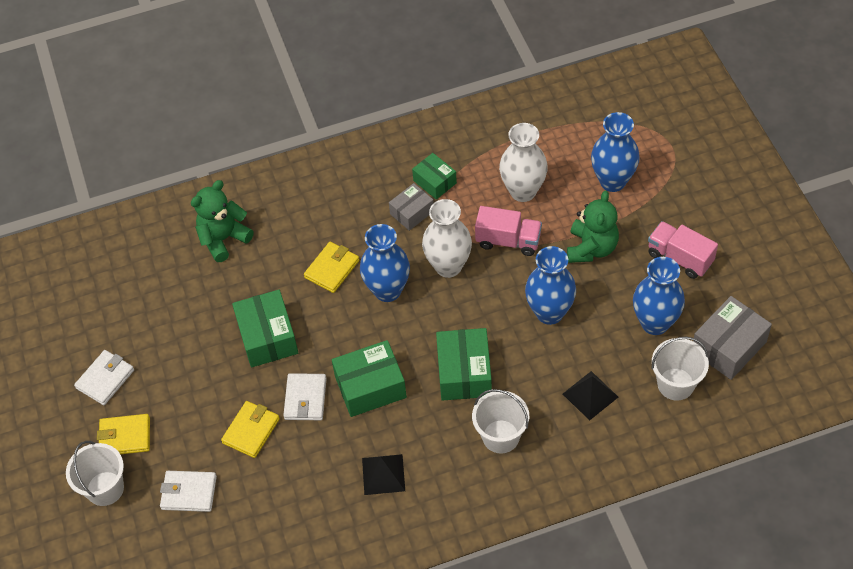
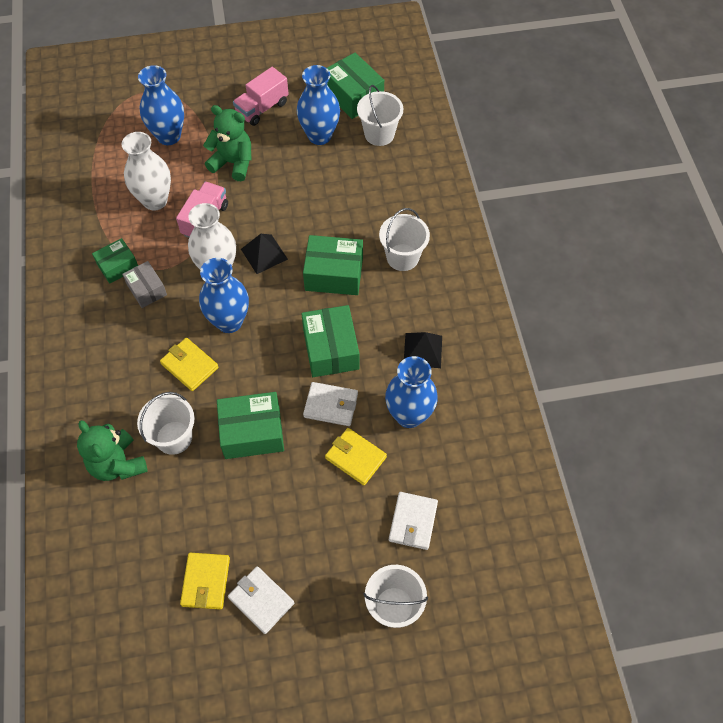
camera: 85 degrees left, 5 degrees up
(125, 437) = (337, 582): yellow wallet -> yellow wallet (206, 582)
(254, 275) = (174, 437): none -> white bucket
(549, 312) = (289, 203): blue vase -> blue vase (409, 415)
(590, 395) = (377, 190): black pyramid -> black pyramid (264, 254)
(728, 346) = (353, 96): grey box -> green box

